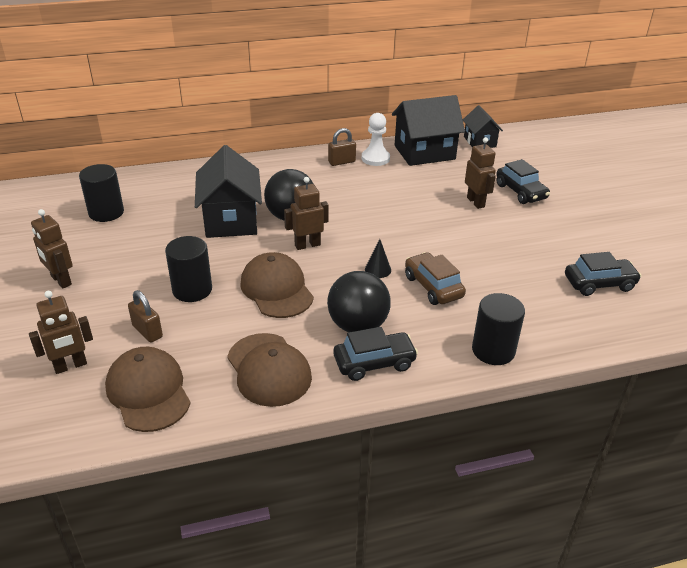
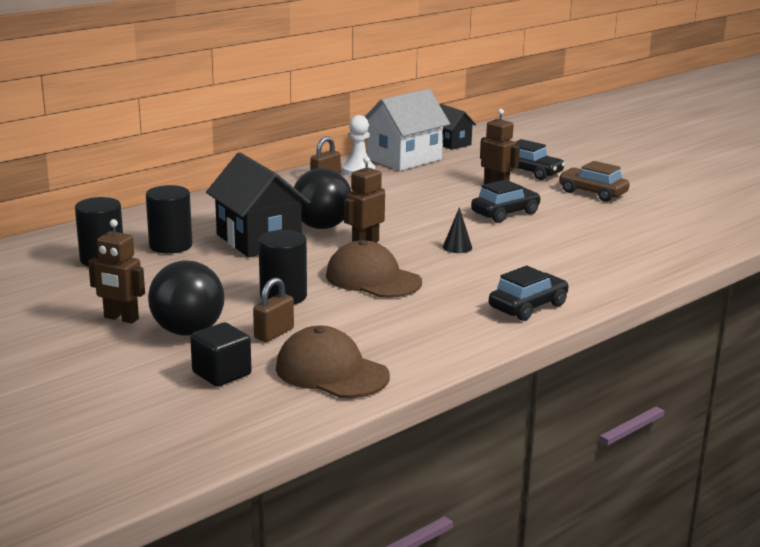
camera: 25 degrees left, 15 degrees down
(70, 366) = (222, 374): brown robot -> black cube
(147, 331) = (274, 333): brown padlock -> brown padlock turned 75 degrees counterclockwise
(269, 370) = (434, 332): brown cap -> none
(358, 325) = (483, 287): black ball -> black ball (188, 331)
(424, 152) = (404, 159): black house -> white house
(433, 287) = (523, 248): brown car -> brown car (592, 193)
(493, 350) = (623, 277): black cylinder -> black cylinder (170, 246)
(599, 283) = (665, 219): black car -> black car (505, 213)

